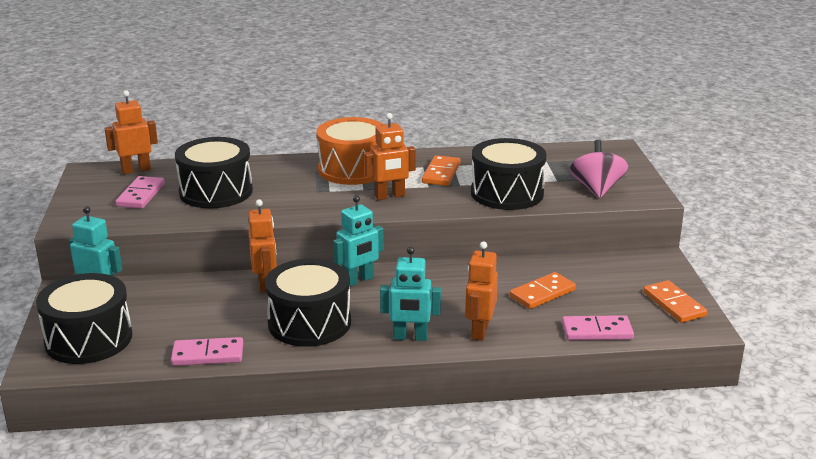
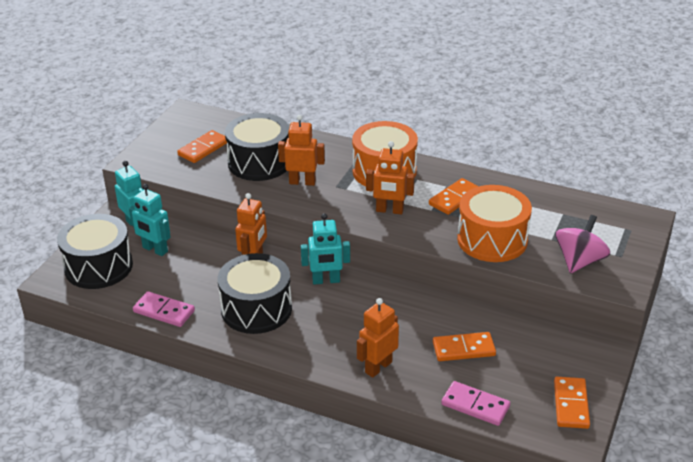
camera: 30 degrees right, 10 degrees up
(136, 170) = (219, 121): orange robot -> orange robot (302, 182)
(141, 195) = (203, 149): pink domino -> orange domino
(410, 337) = (319, 352): turquoise robot -> turquoise robot (155, 250)
(507, 193) = (492, 239): black drum -> orange drum

